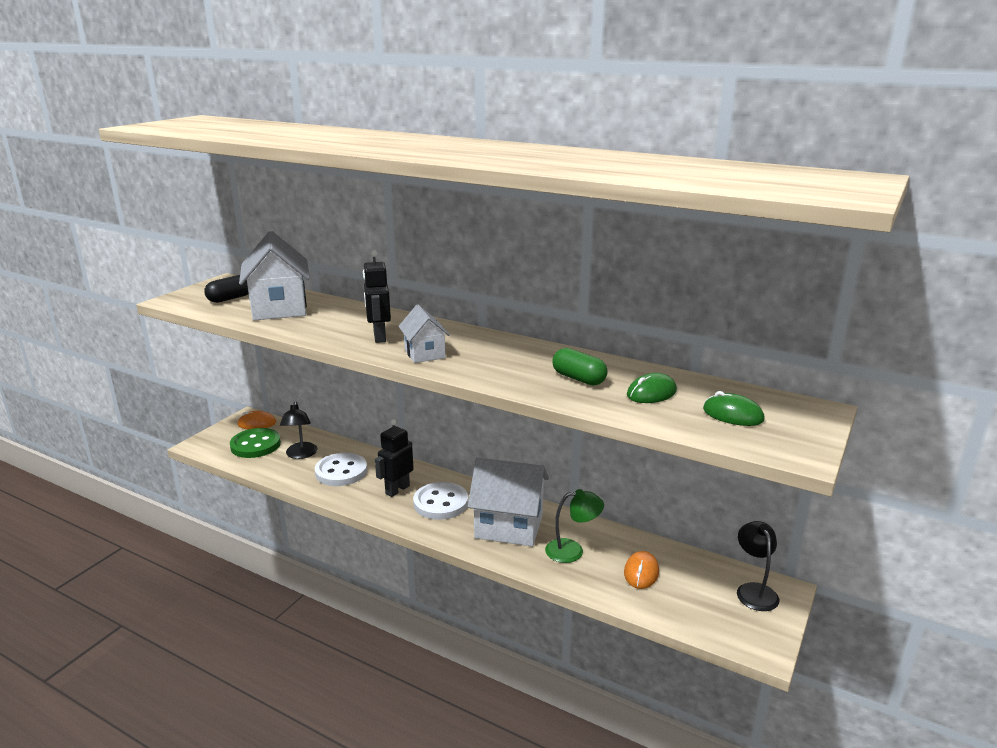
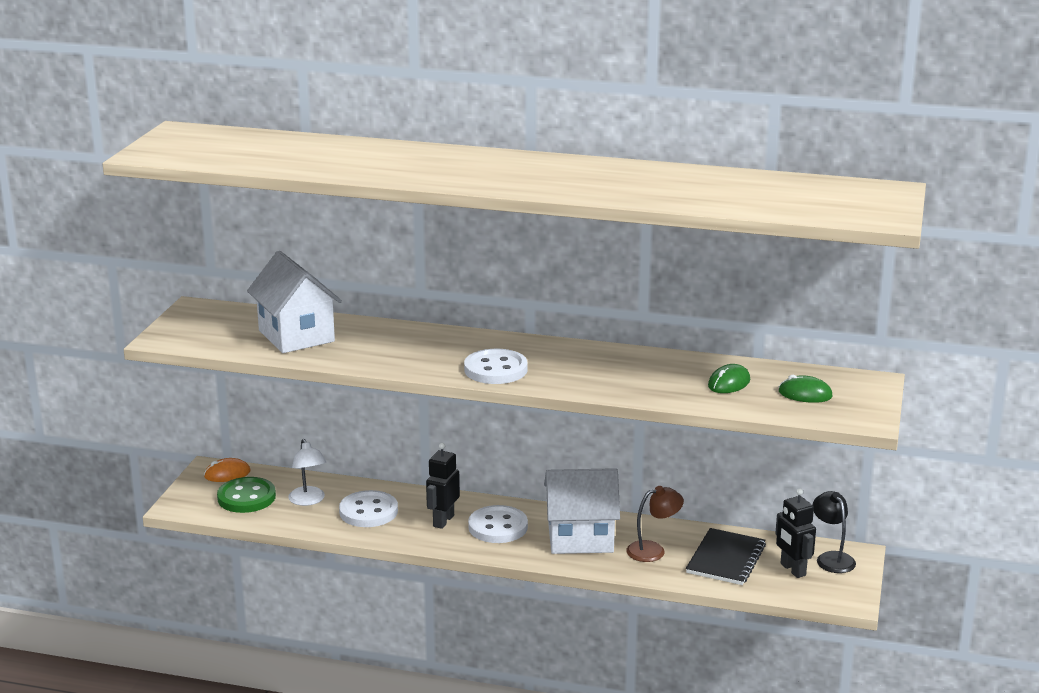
camera: 15 degrees left, 0 degrees up
(230, 298) = (227, 330): black capsule -> none
(301, 454) = (308, 500): black lamp -> white lamp
(379, 337) = (435, 357): black robot -> black robot (792, 570)
(424, 354) = (495, 369): white house -> white button
(572, 550) = (653, 550): green lamp -> brown lamp
(579, 379) = (658, 377): green capsule -> none
(641, 572) = (725, 559): orange mouse -> black notebook

